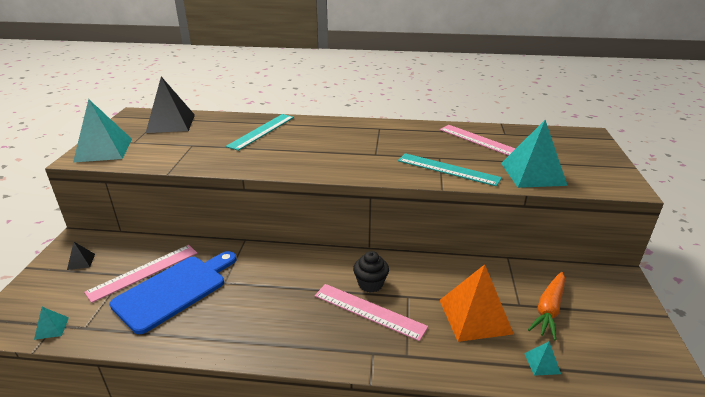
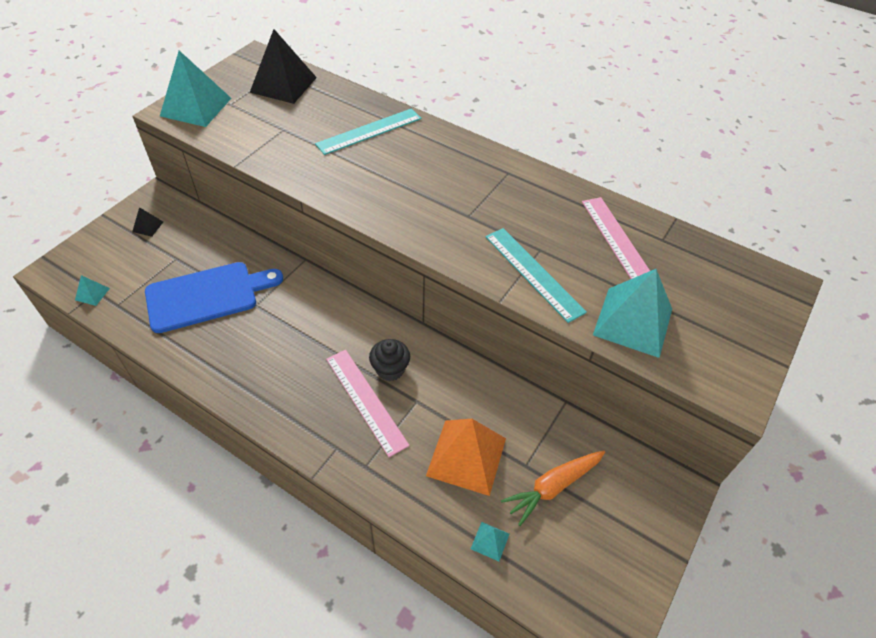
camera: 25 degrees right, 20 degrees up
(143, 272) = (193, 262): pink ruler -> none

